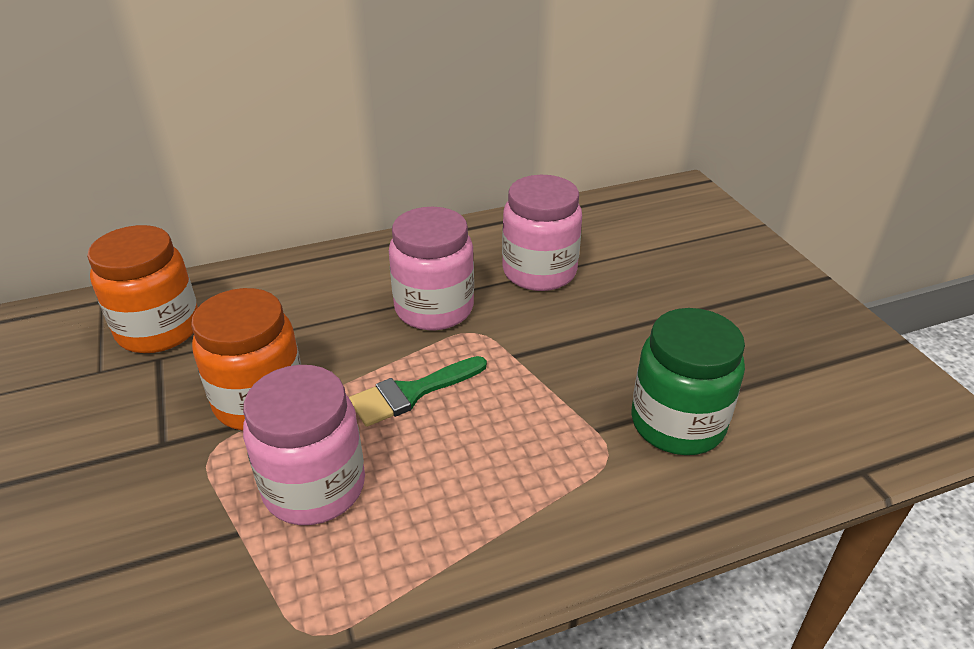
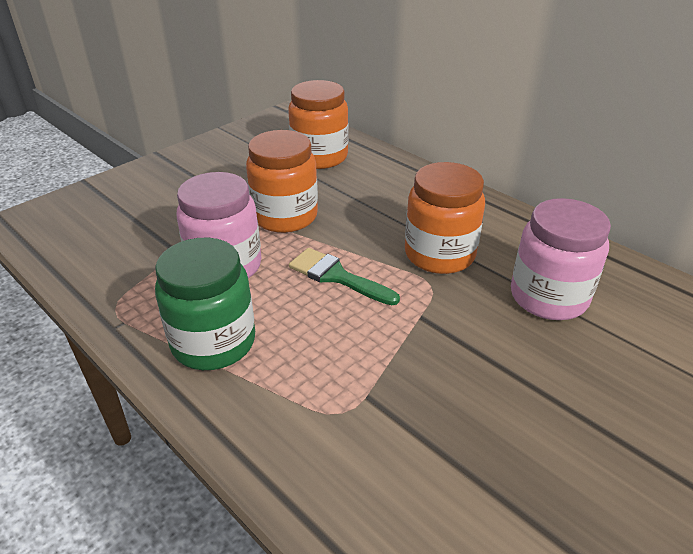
camera: 65 degrees right, 0 degrees up
(434, 308) = (439, 254): pink jar -> orange jar
(677, 423) = (413, 455): green jar -> green jar (213, 342)

